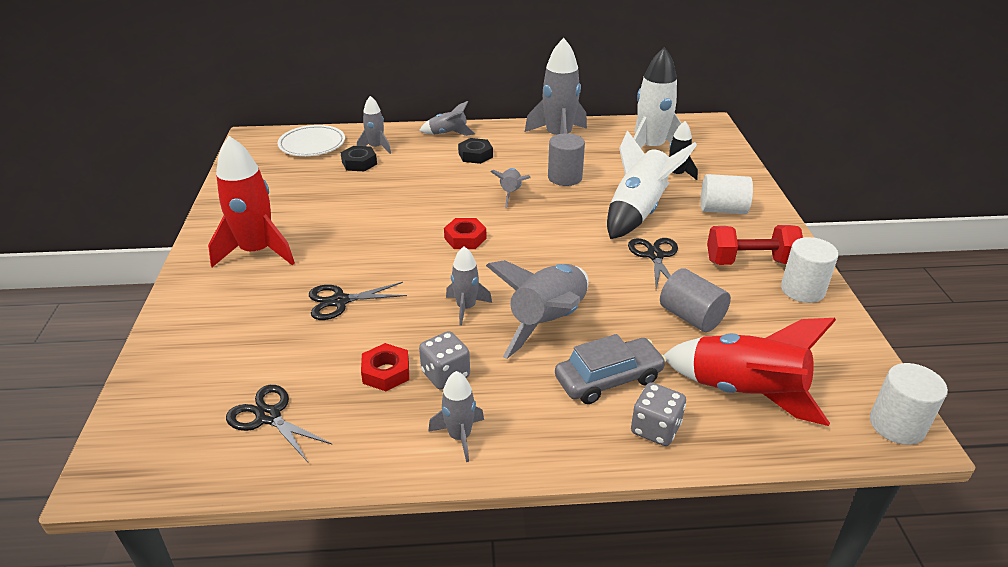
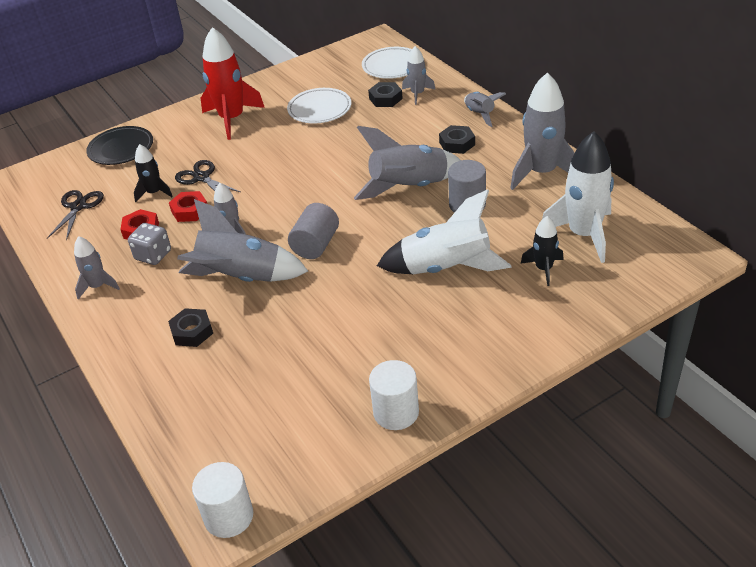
camera: 65 degrees right, 5 degrees up
(190, 347) = (121, 149): none -> black plate
(322, 198) = (319, 109): none -> white plate
(323, 343) = (154, 193): none -> black rocket
(465, 238) = (320, 194): red nut -> red nut (190, 211)
(510, 193) = (409, 188): grey rocket -> grey rocket, size x1.87
(608, 379) = (192, 332): grey car -> black nut
(655, 256) = (378, 302): black scissors -> none
(655, 429) = (150, 373): grey dice -> none
(691, 317) = (301, 351): grey cylinder -> grey cylinder (316, 245)
(722, 210) = (502, 320): white cylinder -> none
(744, 392) = (218, 410): red rocket -> none
(750, 262) = (418, 365): red dumbbell -> none

